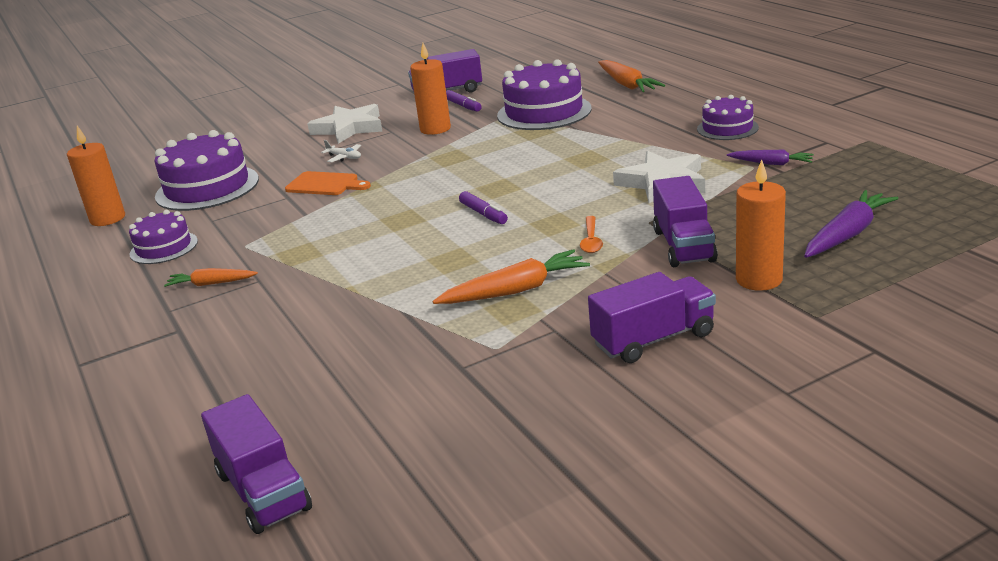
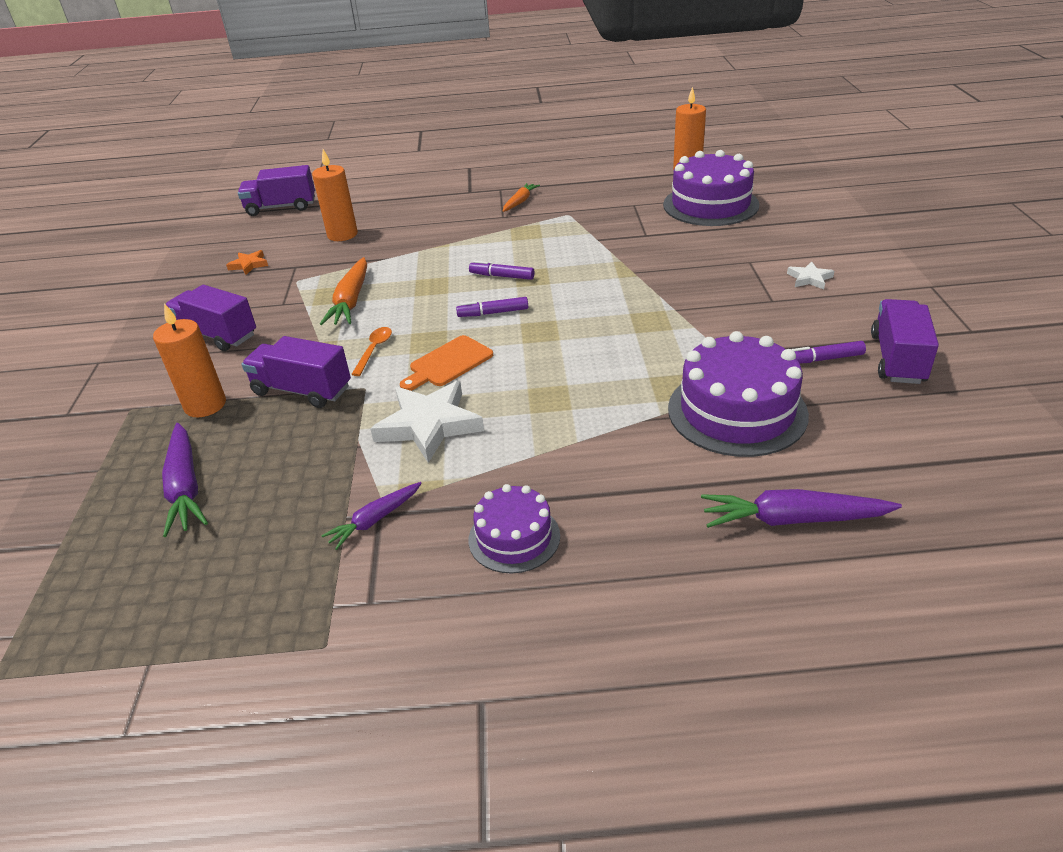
camera: 115 degrees right, 10 degrees up
(164, 247) = (603, 188): purple cake -> none
(325, 184) = (655, 252): orange cutting board -> orange cutting board (448, 363)
(344, 157) = (717, 267): white plane -> none
(349, 128) = (809, 279): white star -> white star, size x0.50
(410, 233) = (502, 276): none -> purple marker
(435, 129) = (751, 327): orange candle -> orange candle (342, 235)
(479, 411) = (249, 265): none -> orange star
(591, 241) = (374, 350): orange spoon -> orange spoon turned 75 degrees clockwise
(626, 84) = (793, 519): orange carrot -> purple carrot
(653, 339) = (216, 335): purple truck -> purple truck turned 120 degrees clockwise

